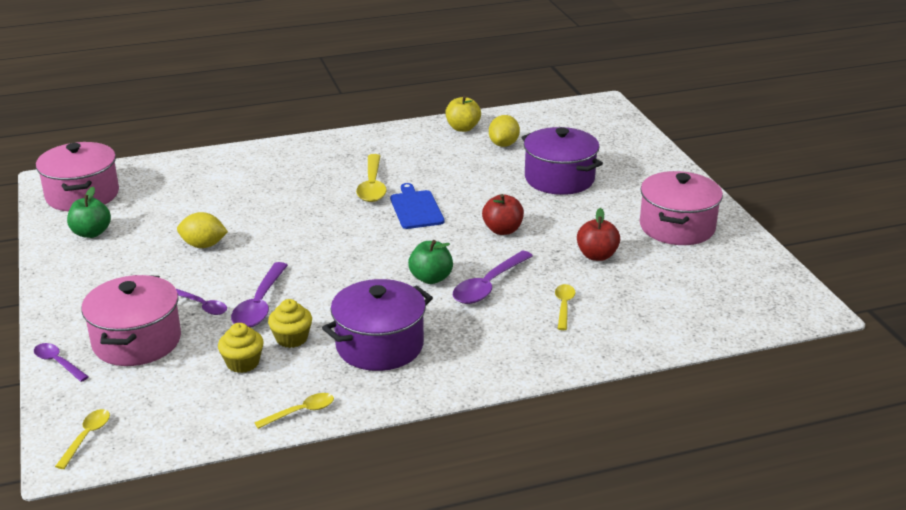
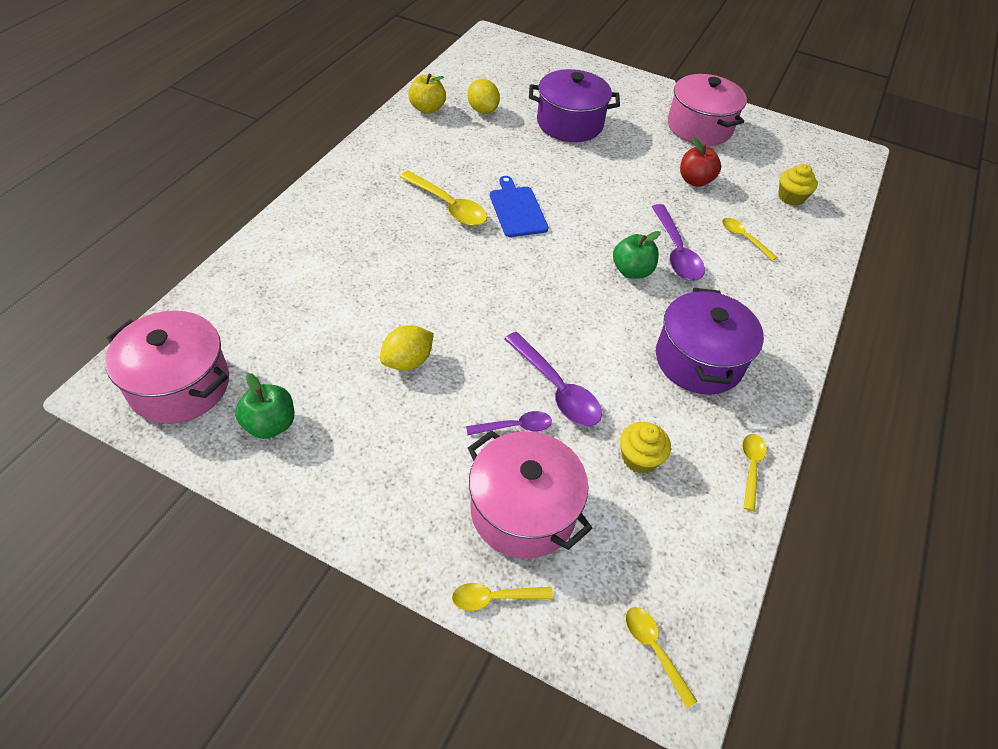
camera: 50 degrees left, 20 degrees up
(58, 363) = (495, 598): purple spoon -> yellow spoon
(291, 338) = (633, 403): yellow cupcake -> yellow cupcake (791, 197)
(416, 208) = (517, 209): blue cutting board -> blue cutting board turned 45 degrees clockwise
(502, 230) = (607, 194): red apple -> none

